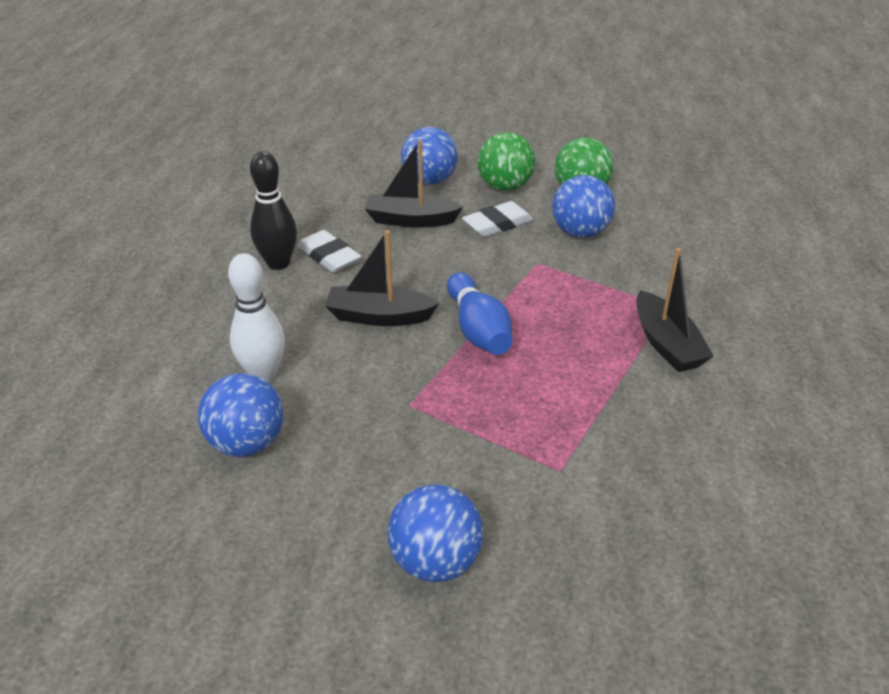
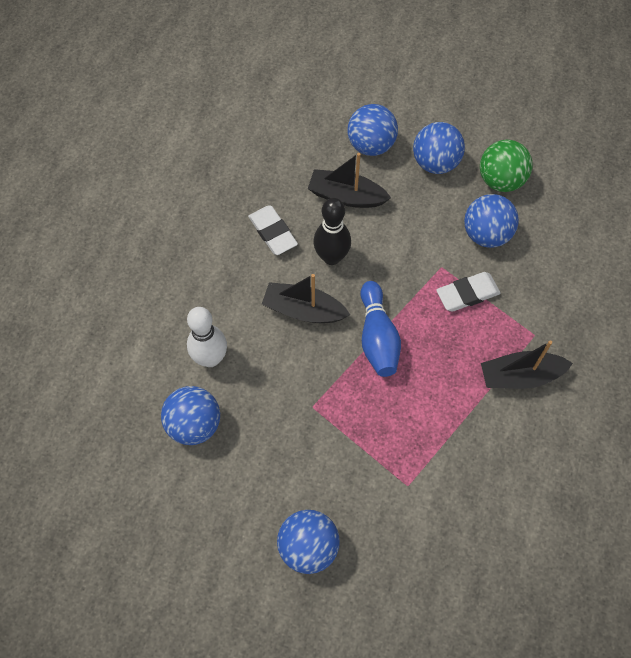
camera: 10 degrees right, 25 degrees up
(278, 263) = (231, 235): black bowling pin -> black bowling pin (331, 257)
(497, 224) = (418, 212): white eraser -> white eraser (467, 294)
(505, 187) = (435, 163): green ball -> blue ball
(666, 344) = (520, 376): black boat -> black boat turned 90 degrees clockwise

